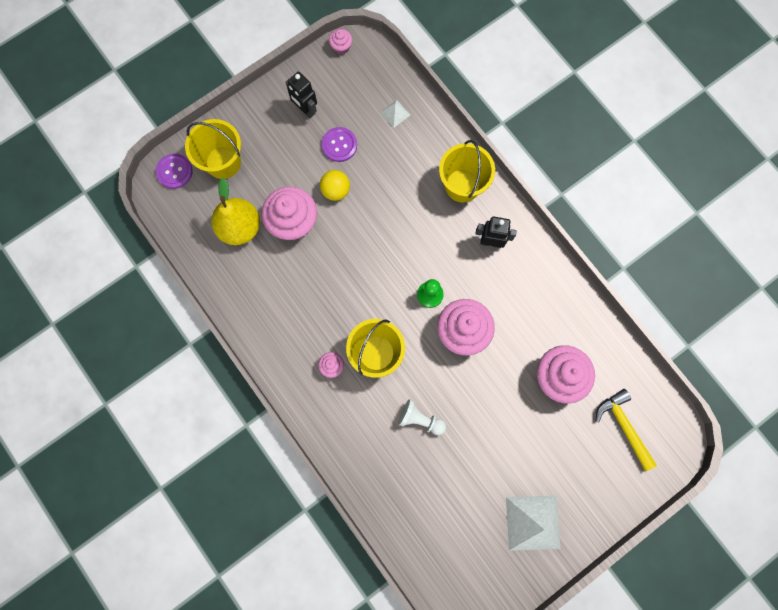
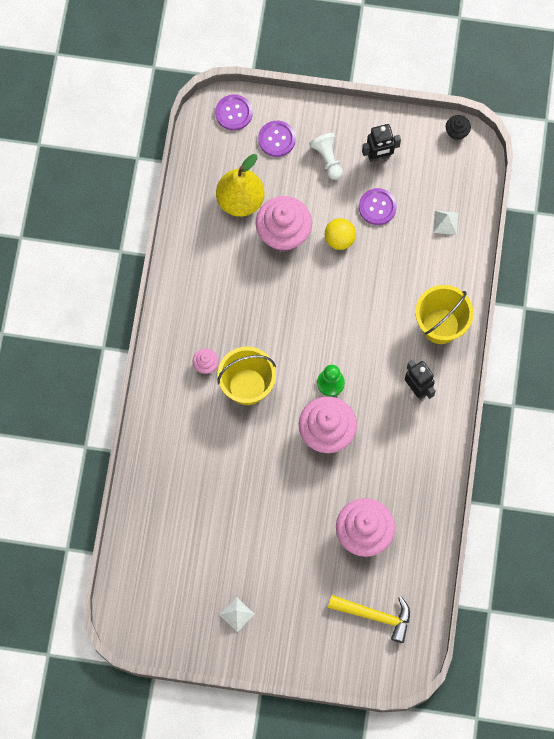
camera: 45 degrees right, 5 degrees down
(223, 162) = (276, 139): yellow bucket -> purple button
(305, 110) = (379, 156): black robot -> black robot turned 105 degrees counterclockwise
(341, 47) = (456, 132): pink cupcake -> black cupcake
(420, 419) = (230, 464): white pawn -> white pawn (327, 159)
(532, 522) = (237, 614): white pyramid -> white pyramid, size x0.48
(623, 426) = (375, 615): yellow hammer -> yellow hammer turned 90 degrees clockwise

